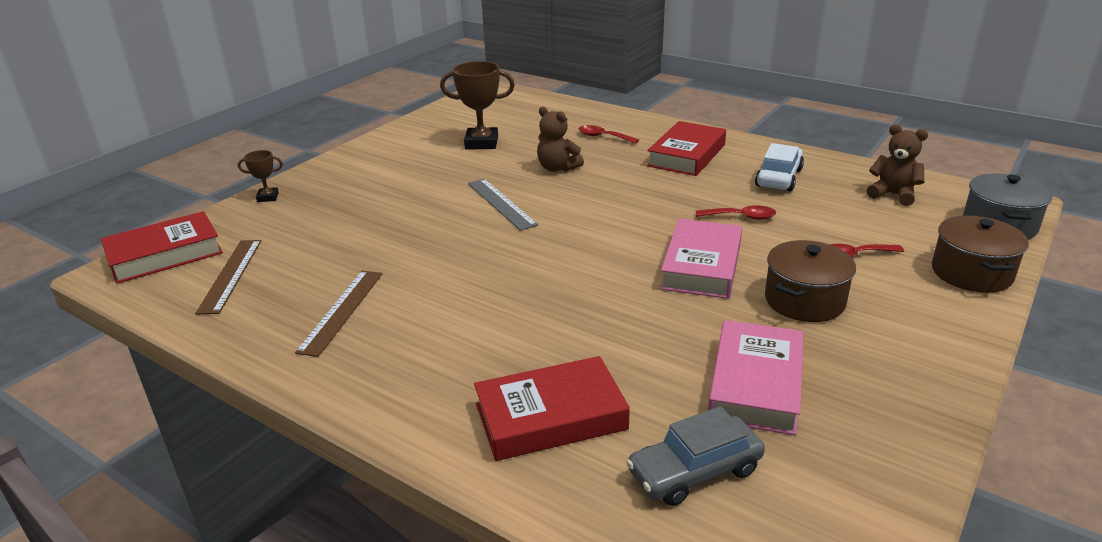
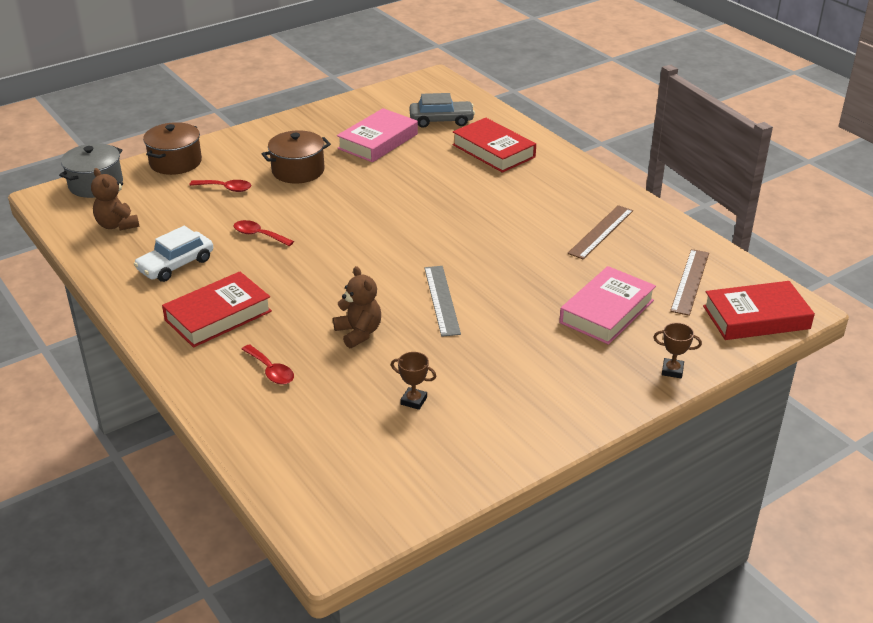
camera: 160 degrees left, 5 degrees up
(481, 143) = (413, 401): brown trophy -> brown trophy, size x0.53
(551, 417) = (493, 151): red book -> red book turned 45 degrees clockwise
(701, 266) = (334, 205): pink book -> pink book (606, 311)

